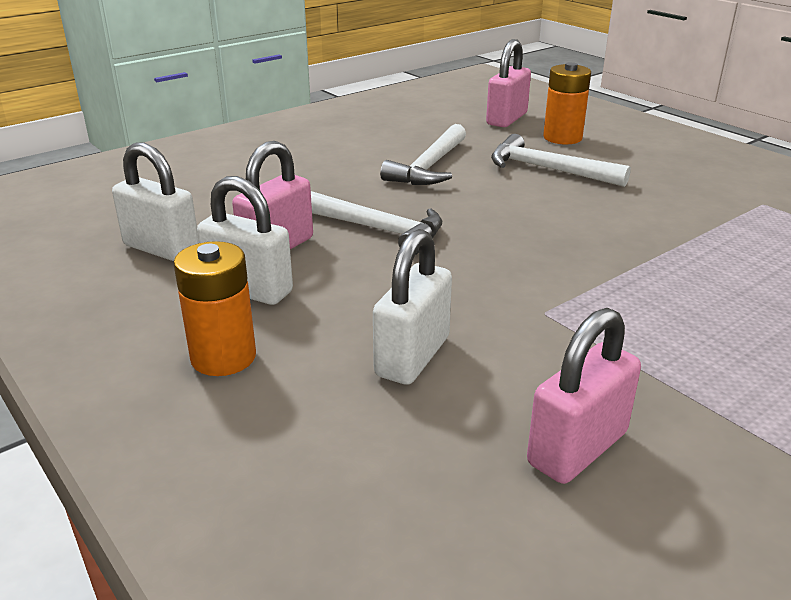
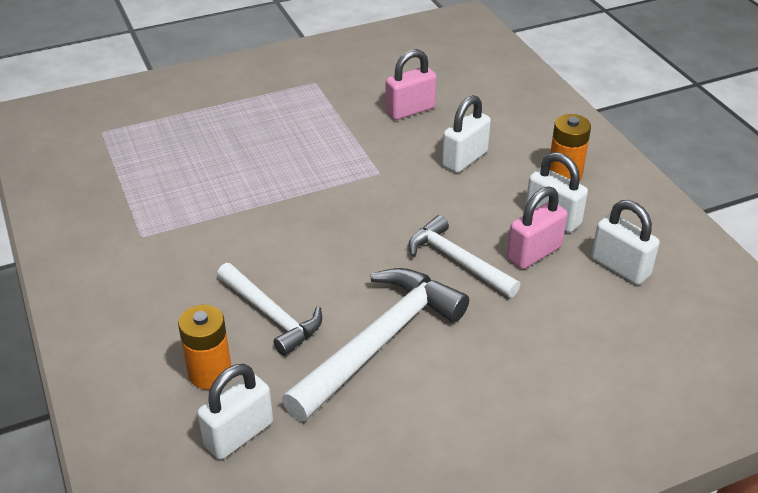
camera: 165 degrees left, 10 degrees up
(430, 167) = (379, 342): white hammer -> white hammer, size x1.59
(507, 119) = (239, 434): pink padlock -> white padlock

